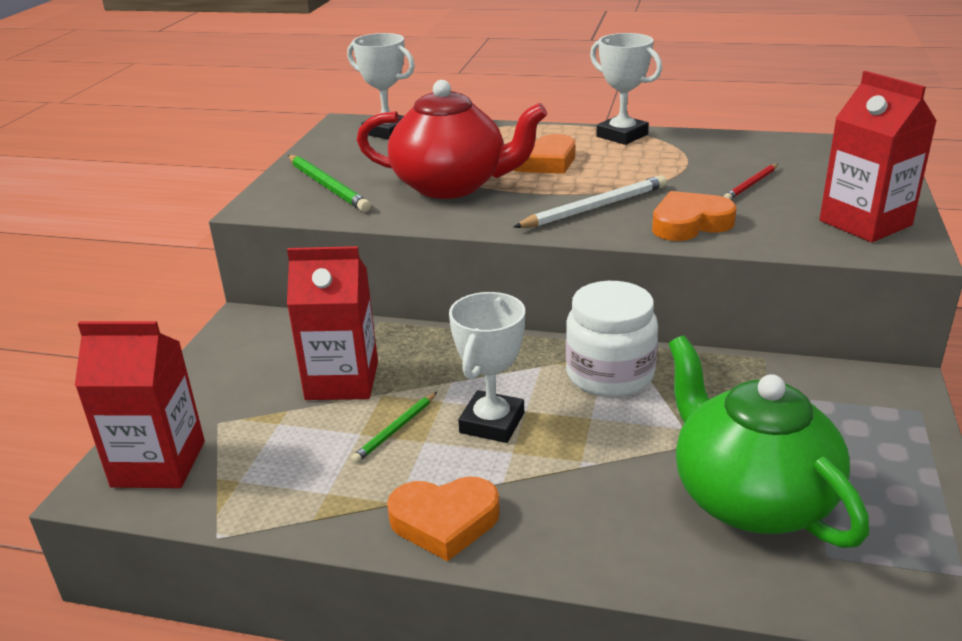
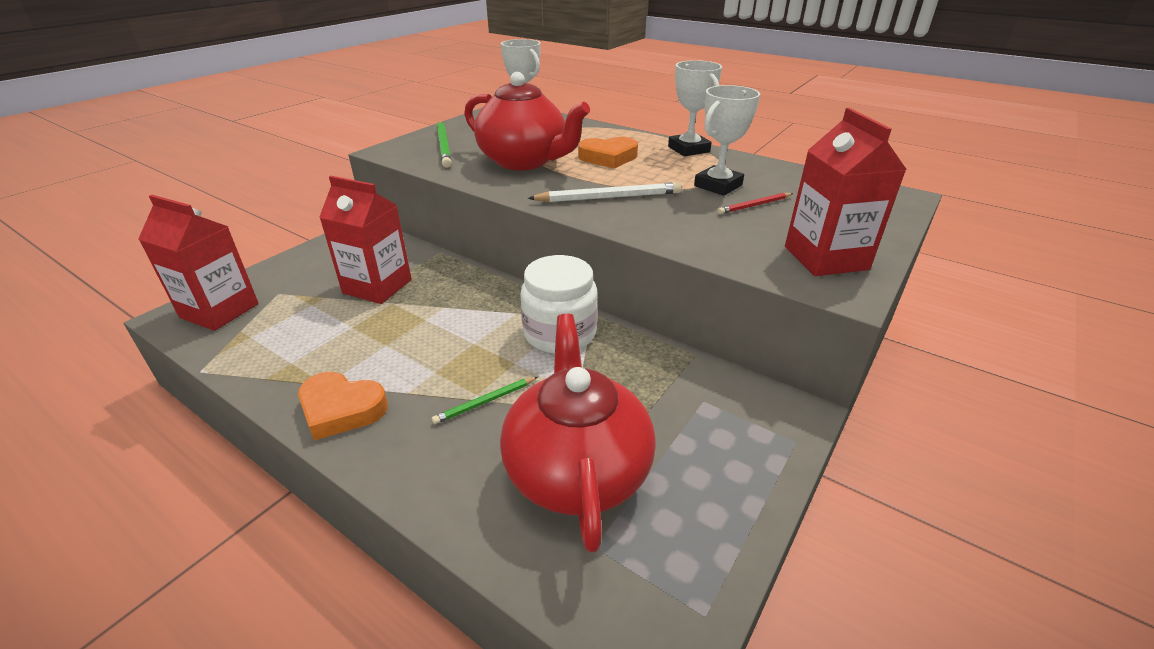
camera: 20 degrees right, 5 degrees up
(396, 430) = (376, 331): green pencil -> green pencil (485, 402)
(492, 423) = (443, 345): white trophy -> white trophy (718, 185)
(689, 223) = (670, 225): orange heart -> none
(750, 497) = (577, 469): green teapot -> red teapot

